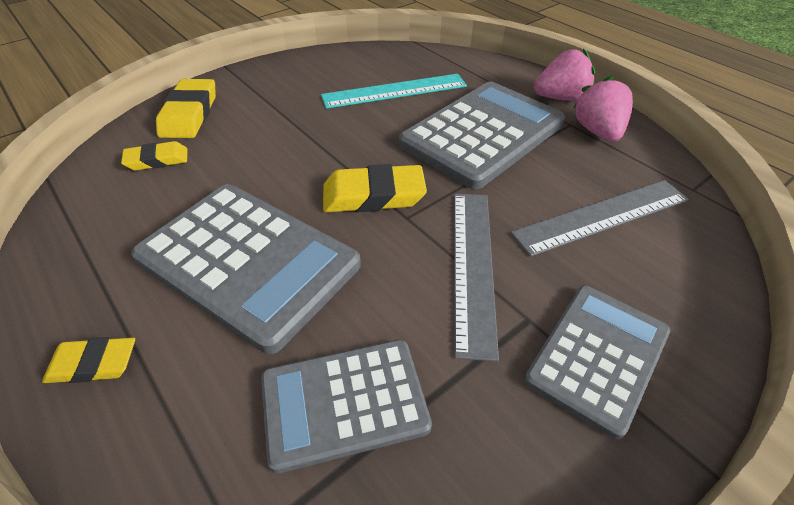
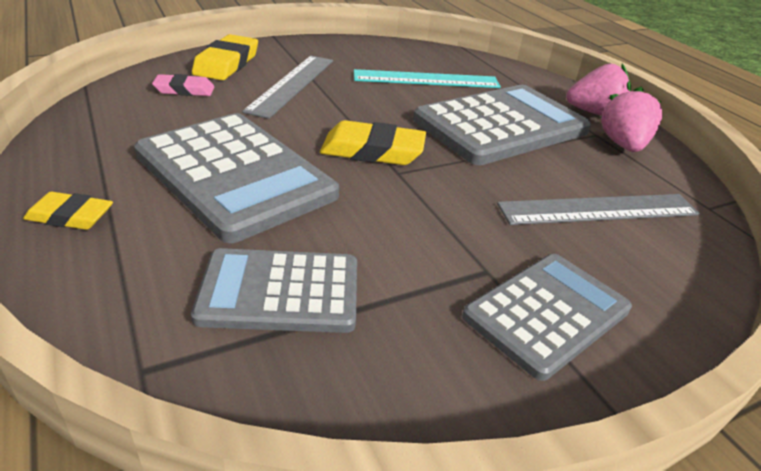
camera: 10 degrees right, 10 degrees down
(157, 160) = (184, 90): yellow eraser -> pink eraser
(472, 266) = (447, 220): grey ruler -> grey ruler (292, 84)

